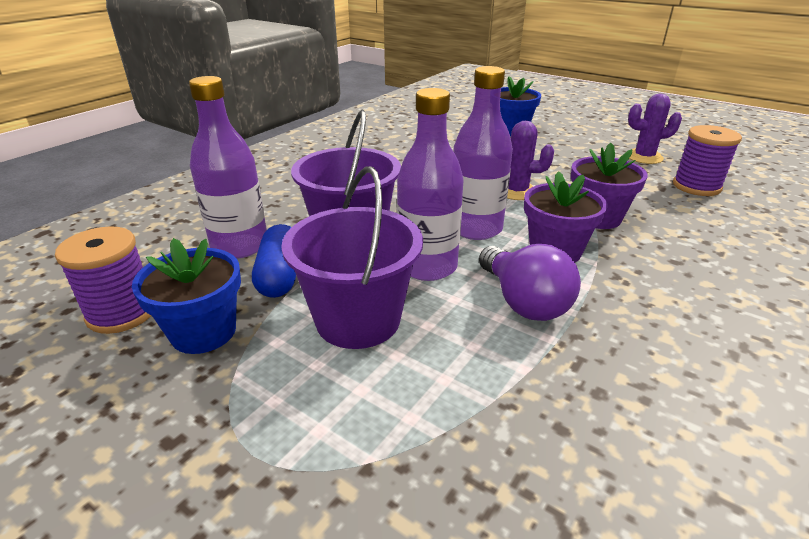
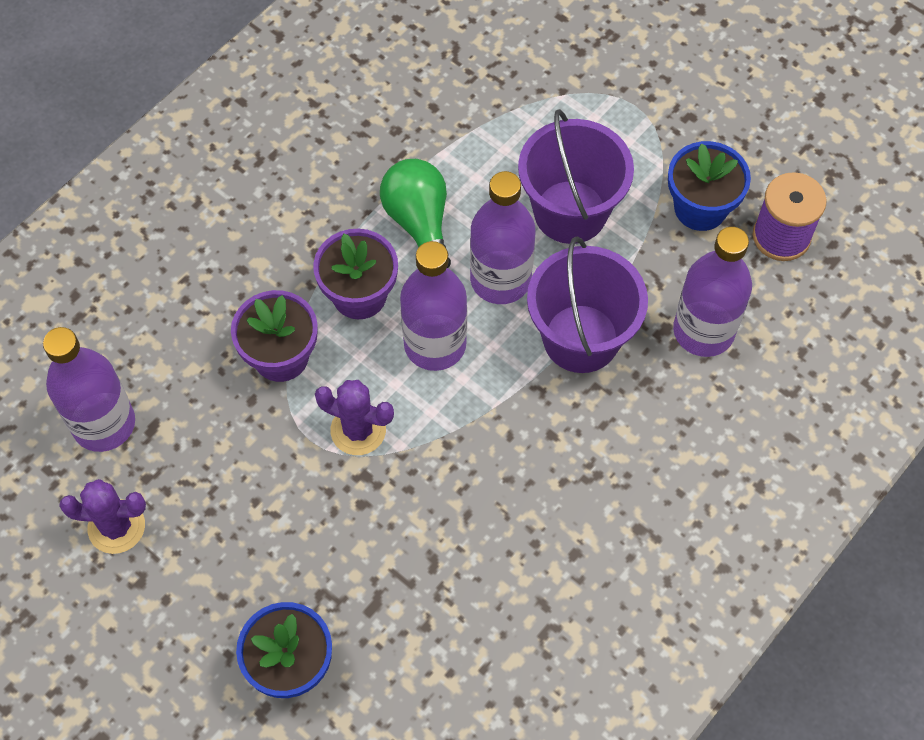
camera: 175 degrees left, 30 degrees up
(280, 275) = (649, 276): blue capsule -> none
(524, 302) = (419, 222): purple light bulb -> green light bulb
(696, 186) = (104, 424): purple spool -> purple bottle

